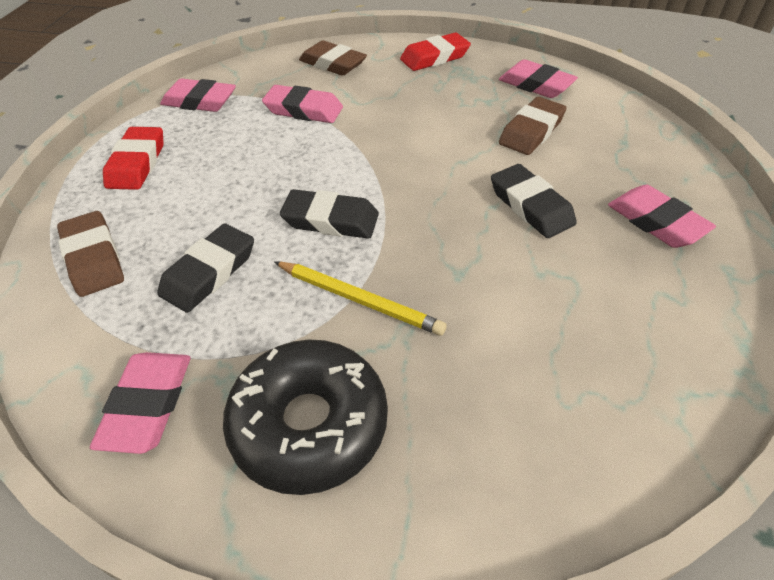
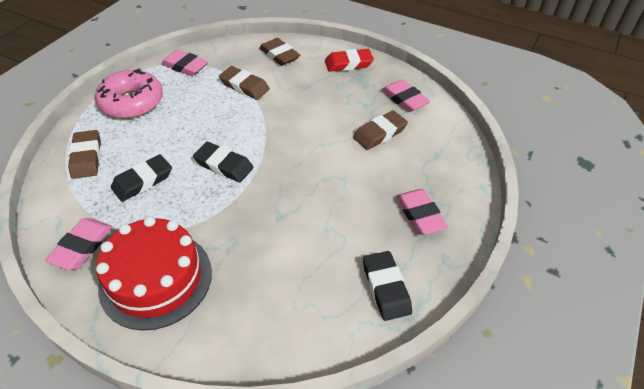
camera: 15 degrees right, 0 degrees up
(137, 163) = (132, 102): red eraser -> pink donut
(303, 110) = (244, 86): pink eraser -> brown eraser
(309, 424) = (156, 279): black donut -> red cake
(359, 299) = (215, 218): yellow pencil -> none
(530, 206) = (347, 185): black eraser -> black eraser (386, 288)

